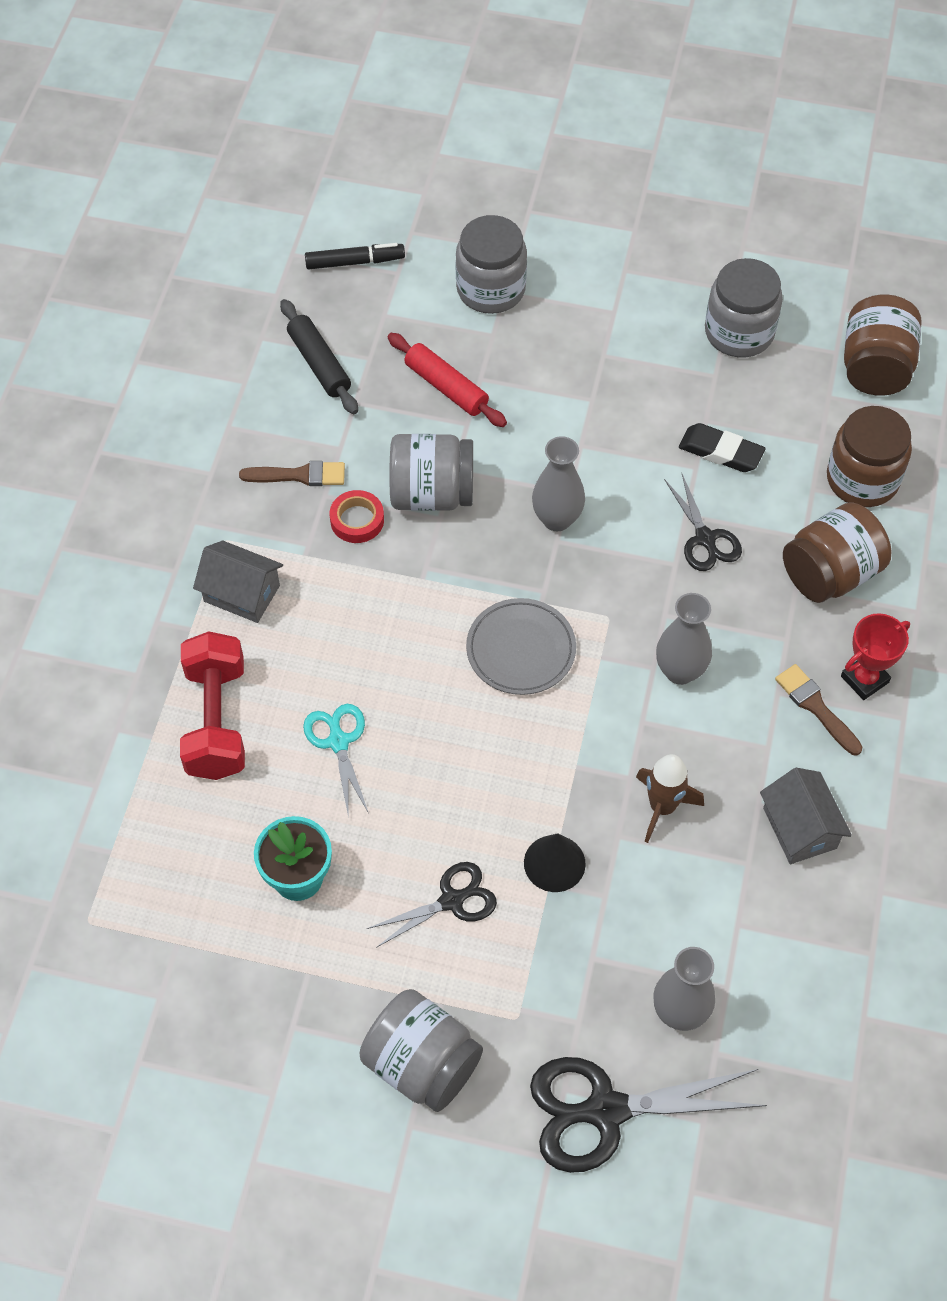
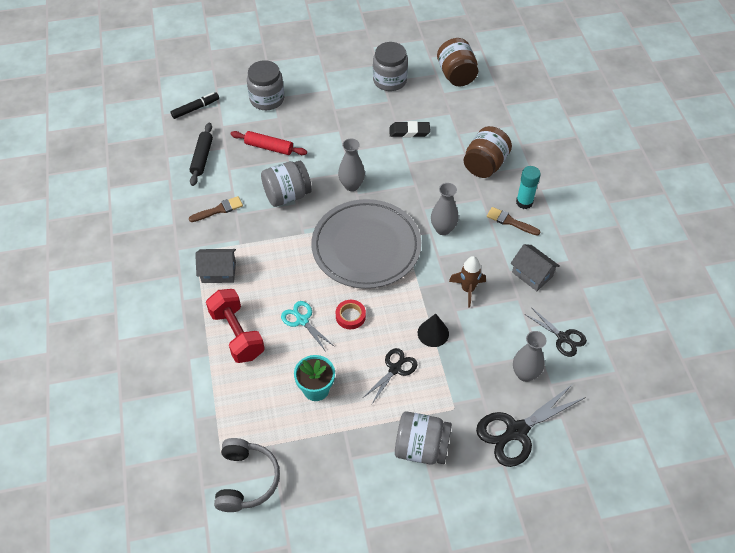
camera: 25 degrees left, 5 degrees down
(104, 986) = (246, 480): none -> grey headphones
(319, 364) = (202, 158): black rolling pin -> black rolling pin turned 60 degrees clockwise
(357, 520) = (258, 219): red tape -> red tape (350, 316)
(521, 649) = (366, 247): grey plate -> grey plate, size x1.96
(705, 539) = (423, 170): black scissors -> black scissors (563, 338)
(862, 479) = (476, 121): brown jar -> none
(864, 679) = (524, 202): red trophy -> turquoise glue stick

